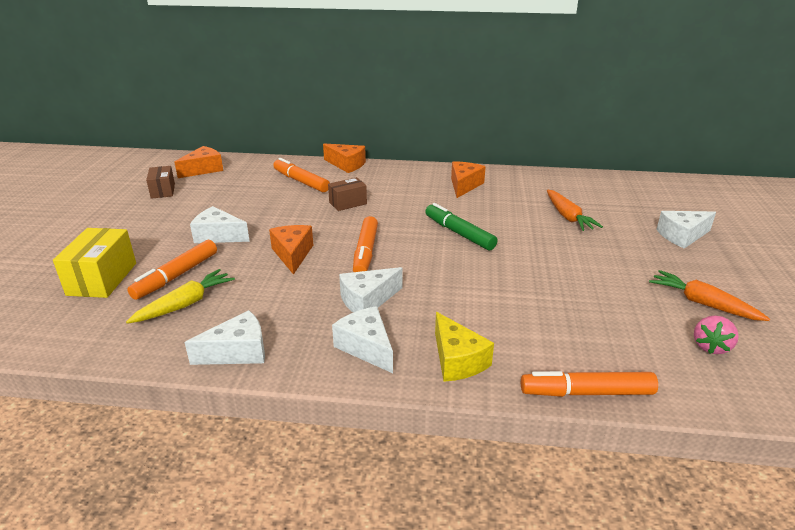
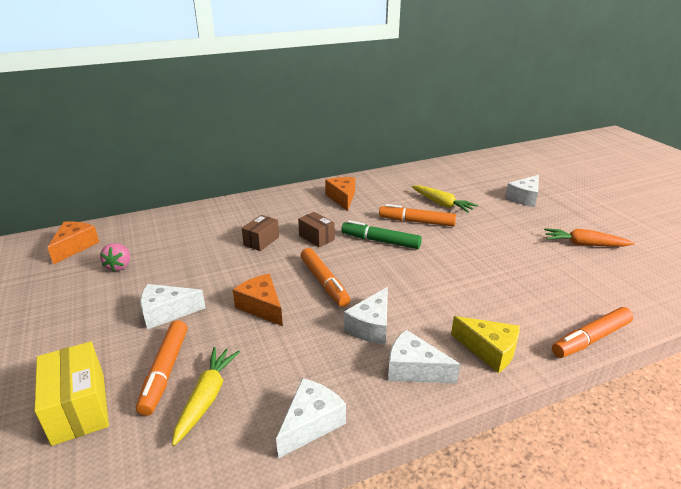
camera: 30 degrees left, 0 degrees up
(163, 191) = (50, 283): brown box -> brown box (316, 237)
(301, 181) = (195, 232): orange marker -> orange marker (416, 222)
(346, 165) = (222, 204): orange cheese -> none
(568, 217) = (442, 204): orange carrot -> yellow carrot
(711, 346) = (619, 274): pink strawberry -> pink strawberry (119, 266)

